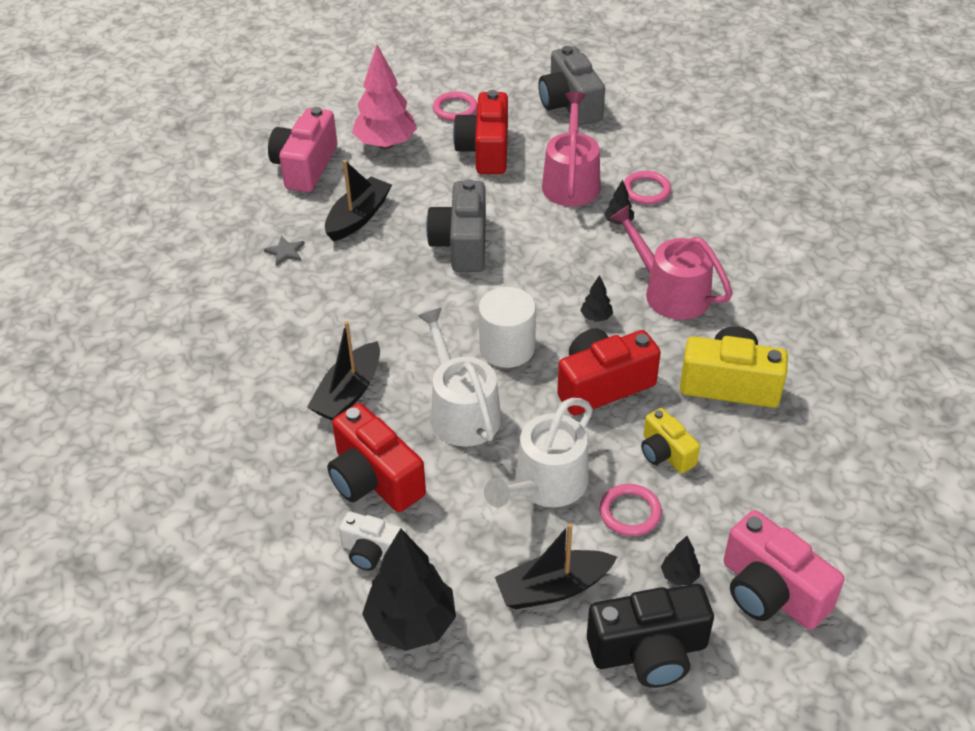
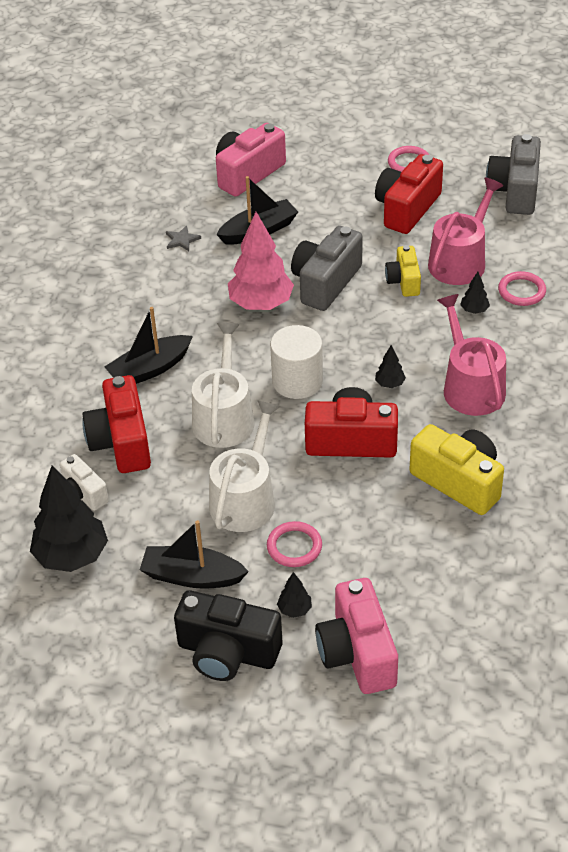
camera: 30 degrees right, 0 degrees up
(385, 144) = (327, 175): pink tree -> pink tree (261, 304)
(545, 485) = (245, 498): white watering can -> white watering can turned 135 degrees clockwise
(665, 453) = (359, 514): yellow camera -> yellow camera (404, 281)

